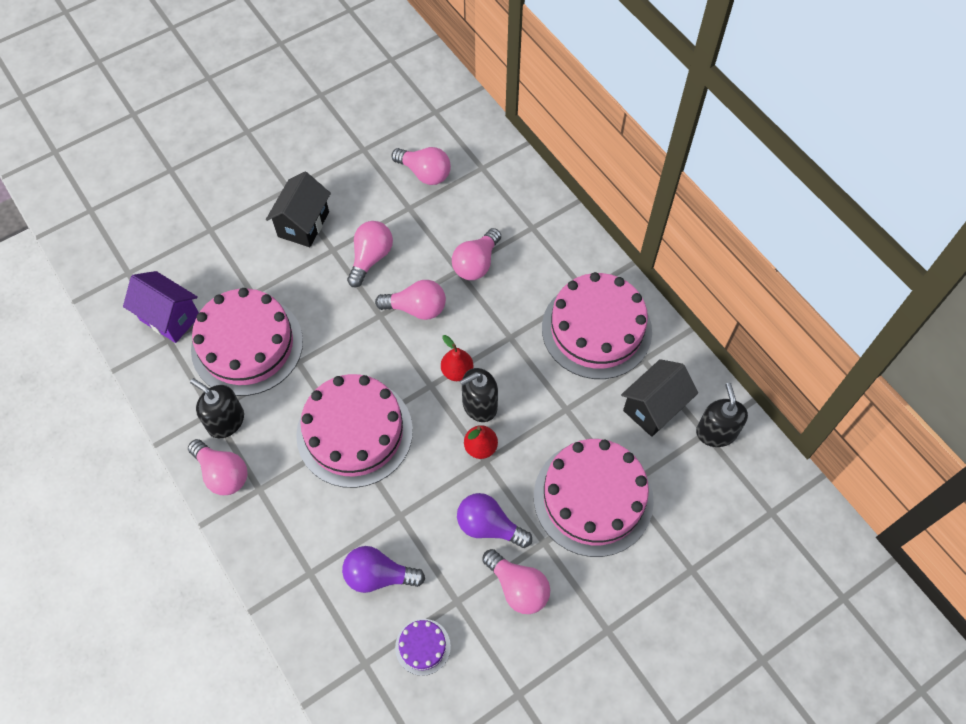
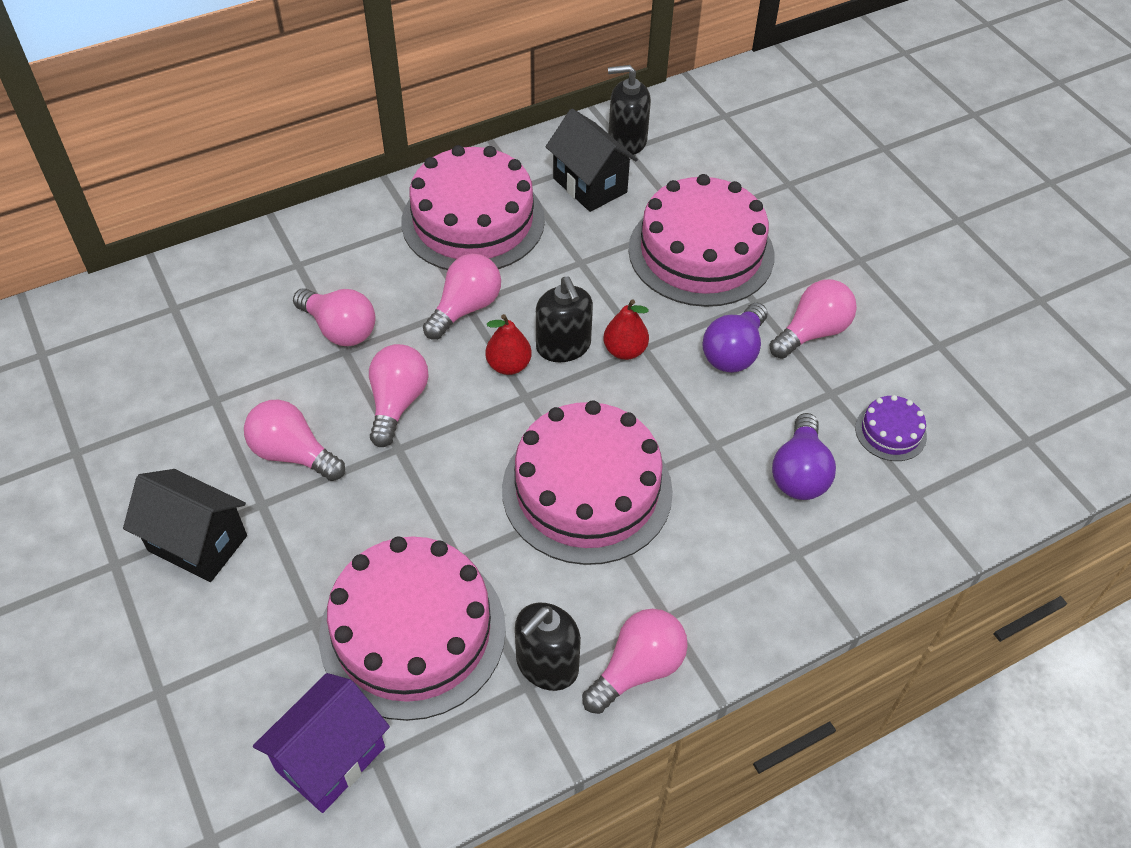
camera: 85 degrees left, 10 degrees down
(425, 173) = (157, 375): pink light bulb -> pink light bulb (465, 308)

